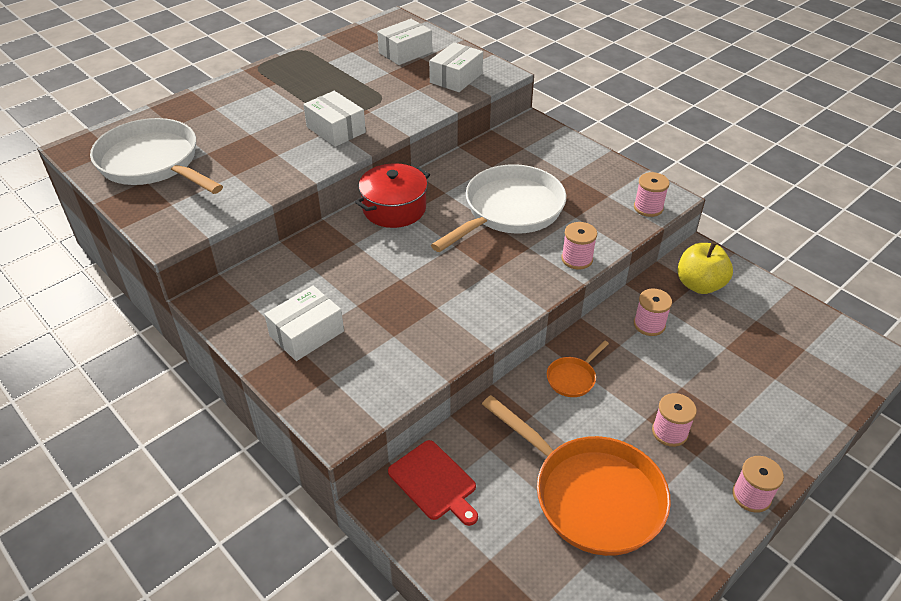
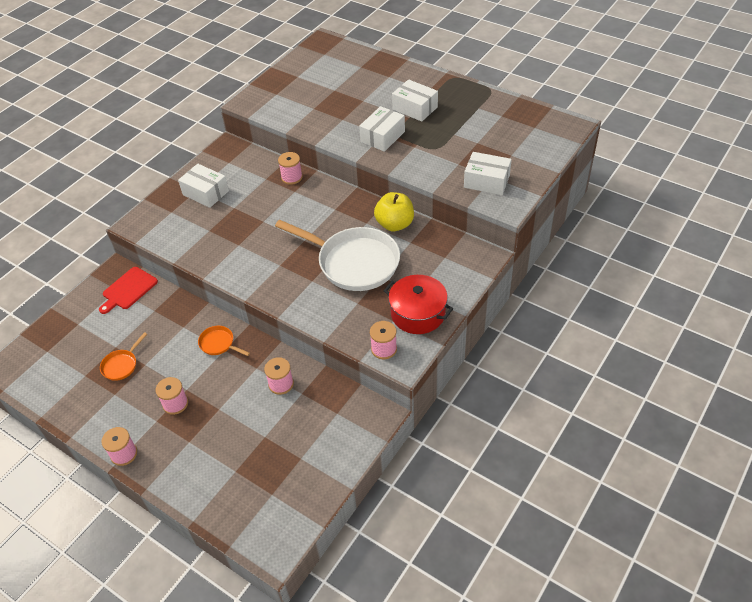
camera: 80 degrees right, 5 degrees up
(153, 163) = (316, 73): white pan -> none
(394, 208) = (338, 201): red pot -> red pot (418, 313)
(405, 52) = (515, 144): white box -> white box (415, 108)
(577, 259) = (304, 310): pink spool -> pink spool (292, 177)
(591, 495) = (121, 365): orange pan -> orange pan, size x0.43
(699, 285) = (336, 416): yellow apple -> yellow apple (395, 224)

